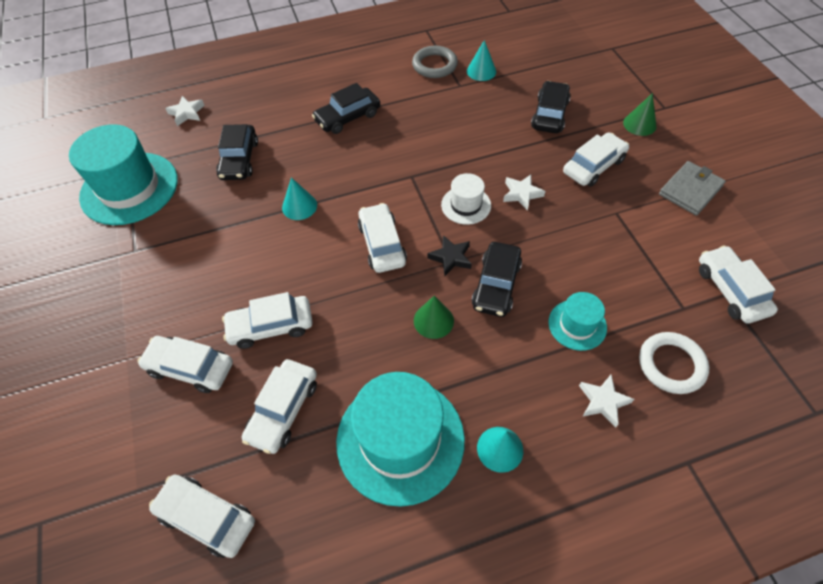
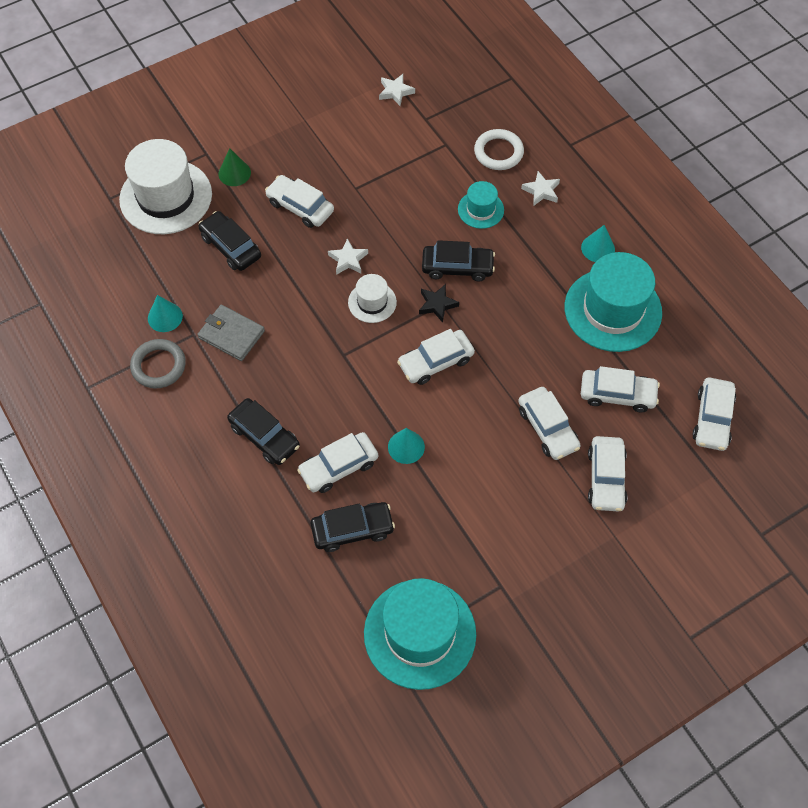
camera: 105 degrees left, 5 degrees up
(187, 113) = (285, 623): white star -> white star (395, 92)
(433, 320) = (505, 306): green cone -> none
(549, 114) = (231, 247): black car -> black car turned 45 degrees clockwise
(612, 79) = (166, 197): none -> white hat
(690, 190) = (317, 137): grey wallet -> grey wallet (231, 334)
(730, 290) = (420, 116): white car -> white car (338, 467)

